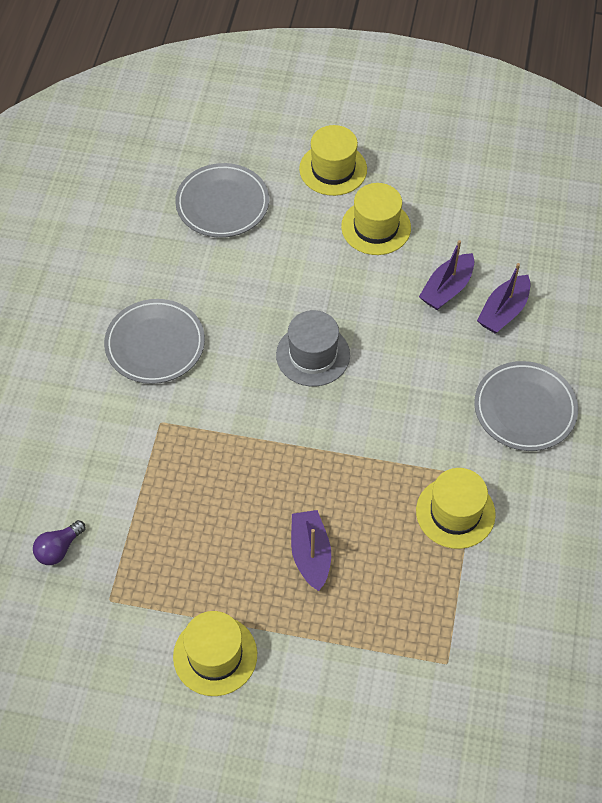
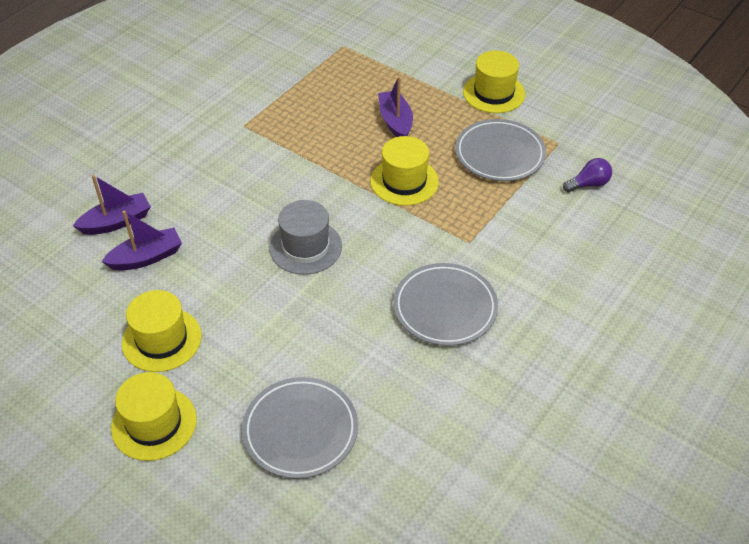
camera: 155 degrees left, 10 degrees down
(310, 554) = (395, 121): purple boat -> purple boat turned 150 degrees clockwise
(455, 512) = (275, 111): yellow hat -> yellow hat (404, 181)
(525, 409) = (168, 151): grey plate -> grey plate (499, 154)

